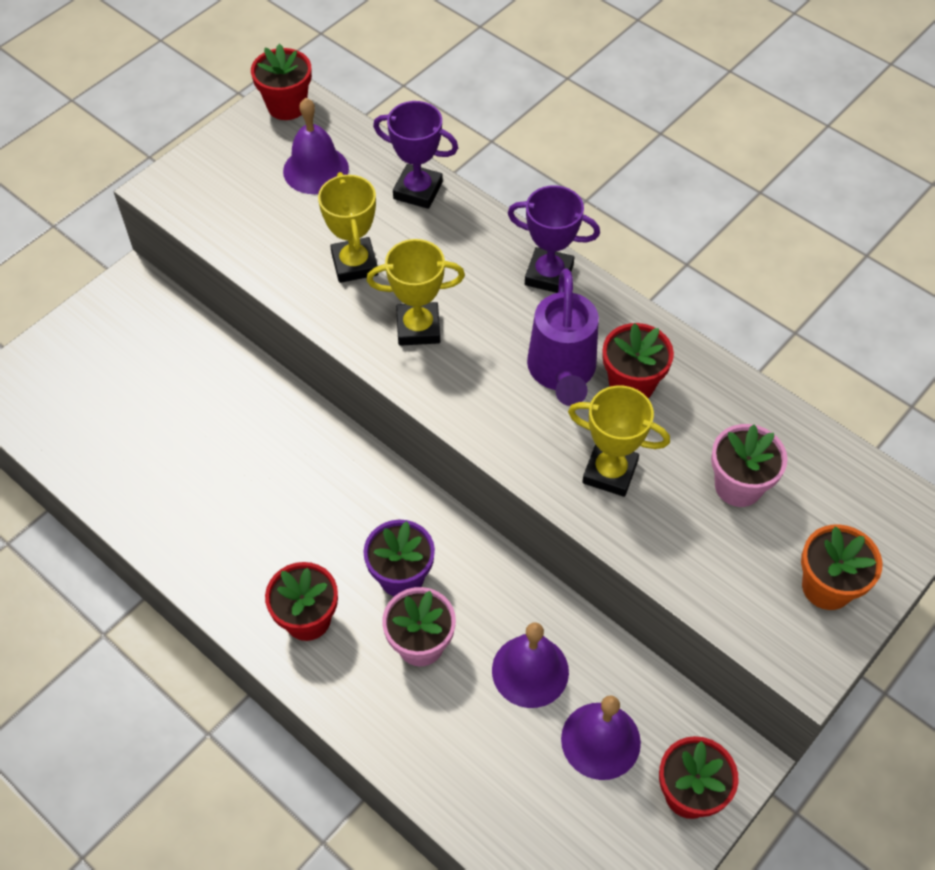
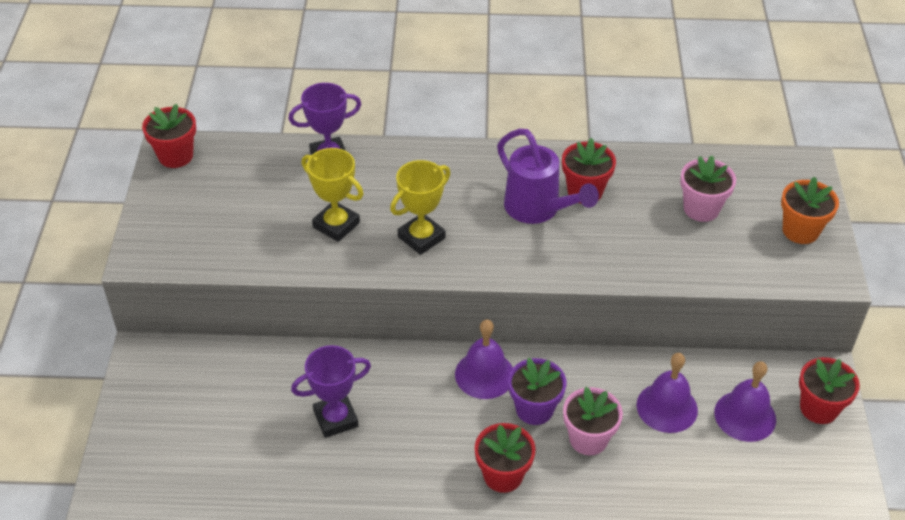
camera: 40 degrees left, 10 degrees down
(316, 169) = (243, 183): purple bell -> purple bell (484, 374)
(549, 275) = (469, 160): purple trophy -> purple trophy (336, 419)
(610, 472) = (625, 246): yellow trophy -> none

